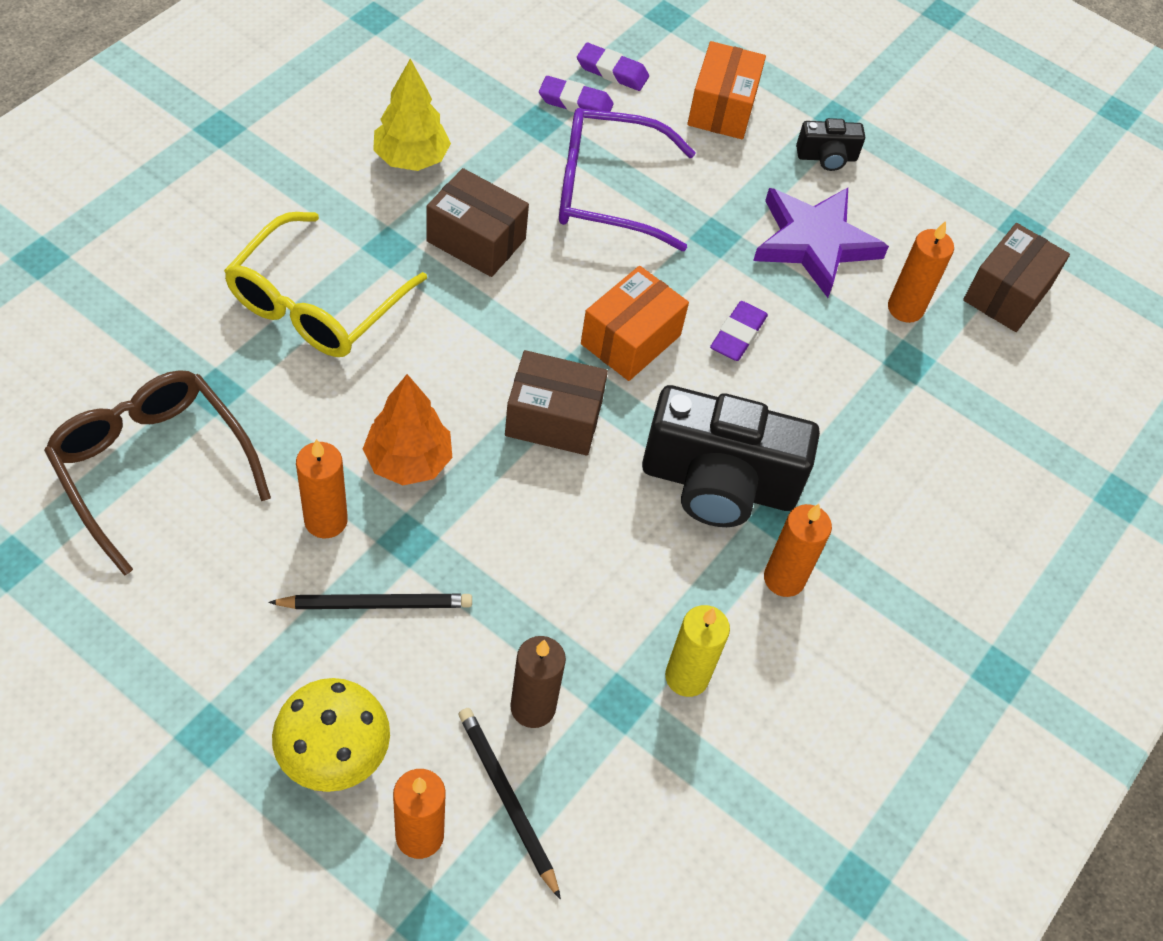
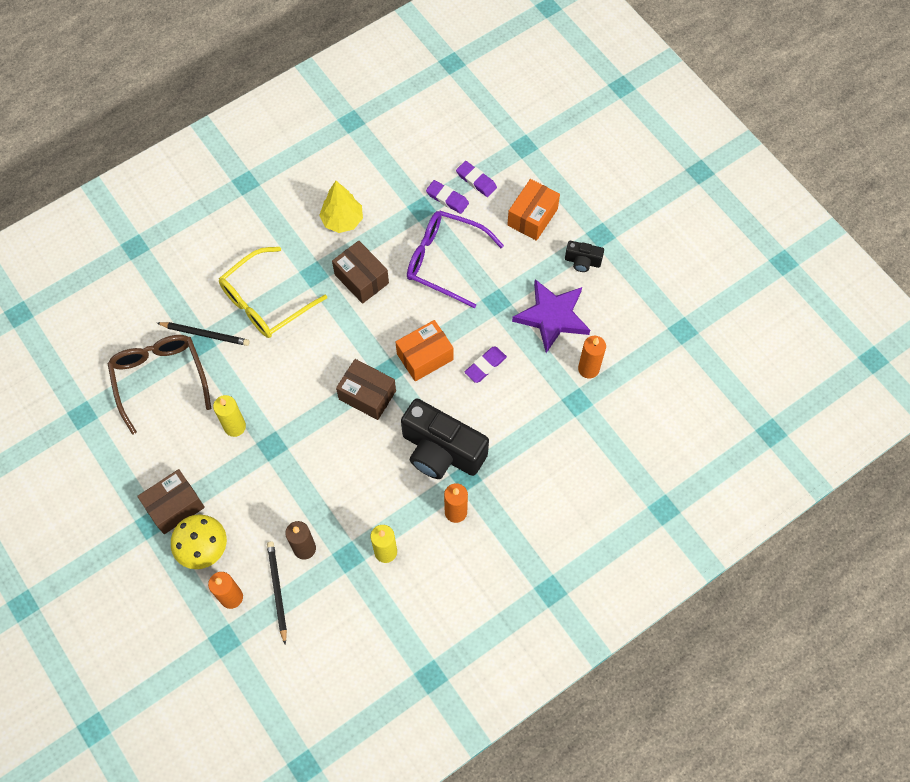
camera: 25 degrees right, 10 degrees up
(326, 520) = (235, 426): orange candle -> yellow candle
(376, 604) = (246, 477): black pencil -> black pencil (205, 334)
(408, 461) = (285, 403): orange tree -> none
(1006, 293) = (653, 371): brown box -> brown box (175, 506)

